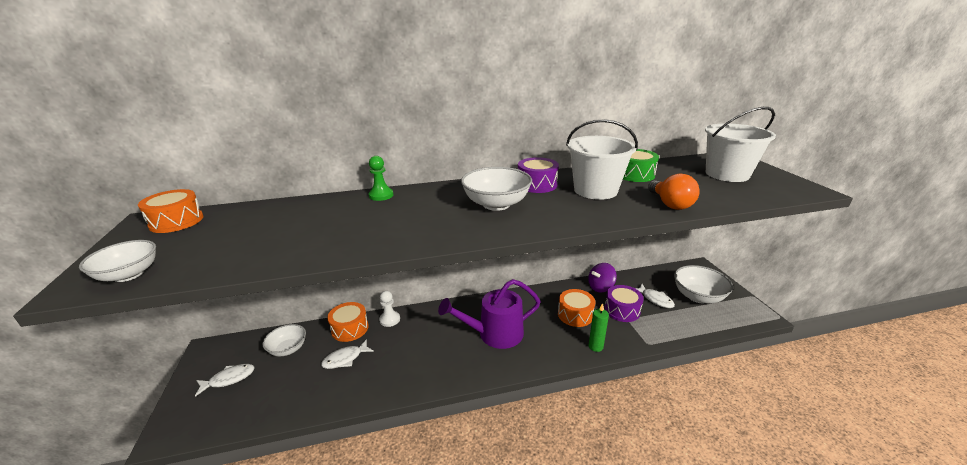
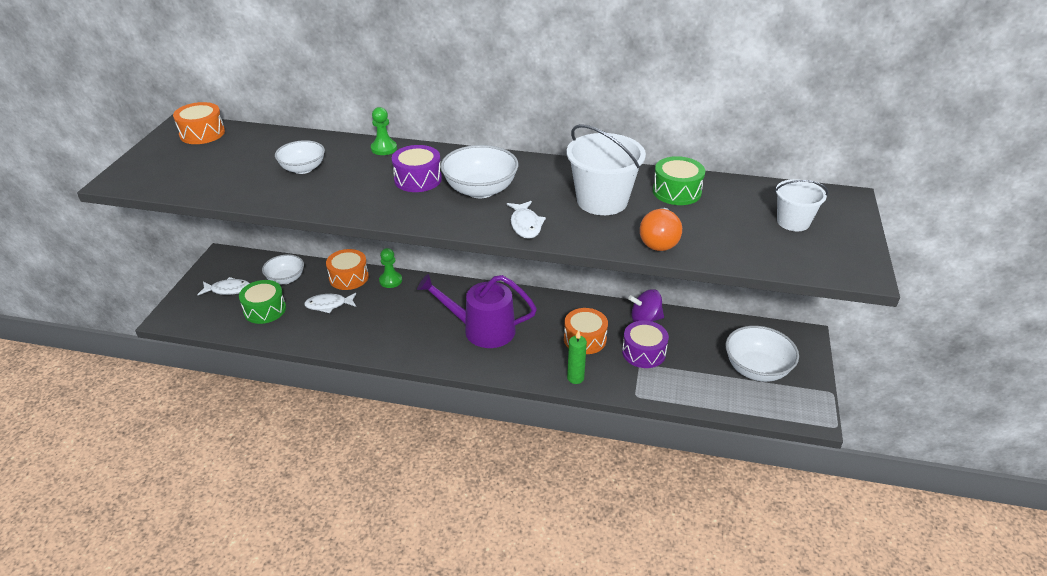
camera: 25 degrees right, 10 degrees up
(129, 275) = (151, 179): white bowl -> white bowl (303, 169)
(280, 386) = (265, 310): none -> green drum
(390, 319) = (390, 280): white pawn -> green pawn
(537, 184) = (549, 176): purple drum -> purple drum (418, 179)
(655, 299) = (697, 354): white fish -> white fish (525, 225)
(727, 174) = (793, 222): white bucket -> white bucket, size x0.61

